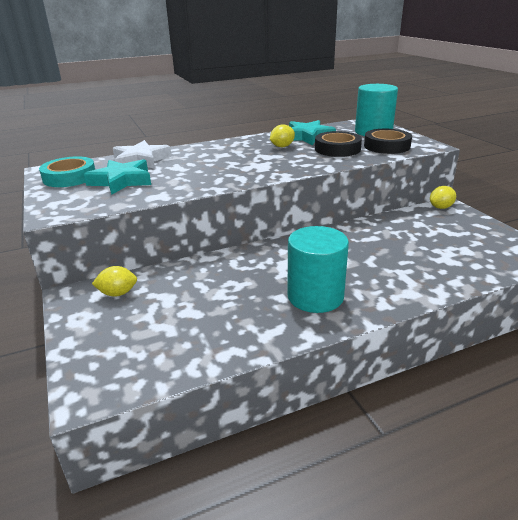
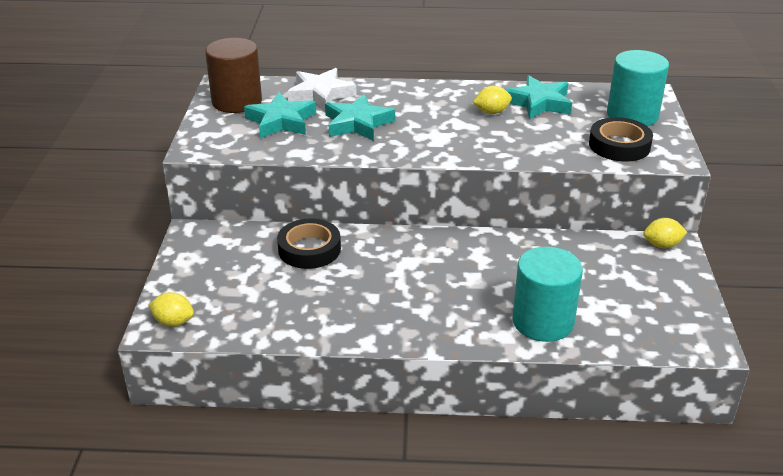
camera: 25 degrees right, 5 degrees up
(69, 177) = (237, 101): turquoise tape -> brown cylinder
(118, 293) = (231, 244): yellow lemon -> yellow lemon (173, 322)
(188, 170) = (357, 123): none -> turquoise star
(315, 296) = (406, 307): turquoise cylinder -> turquoise cylinder (543, 321)
(337, 149) = (552, 134): black tape -> black tape (309, 249)

